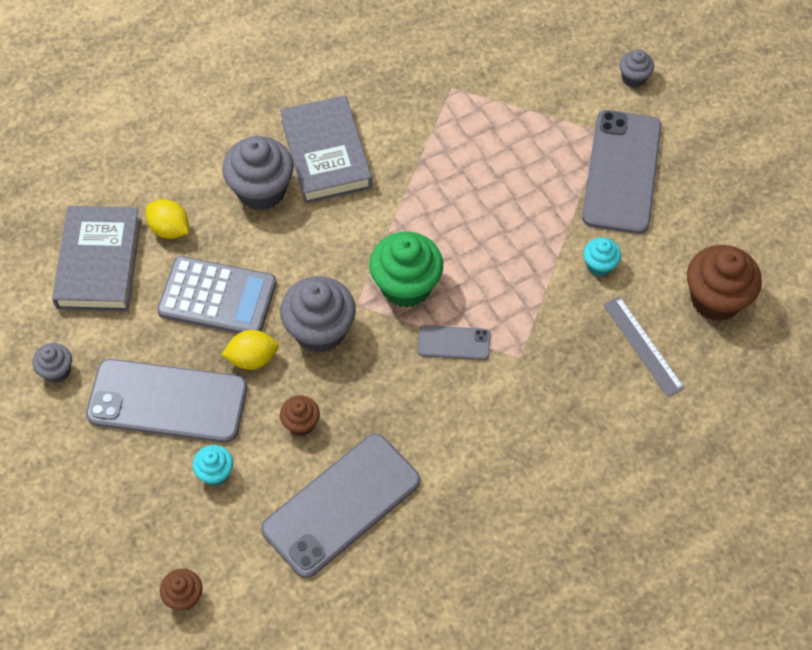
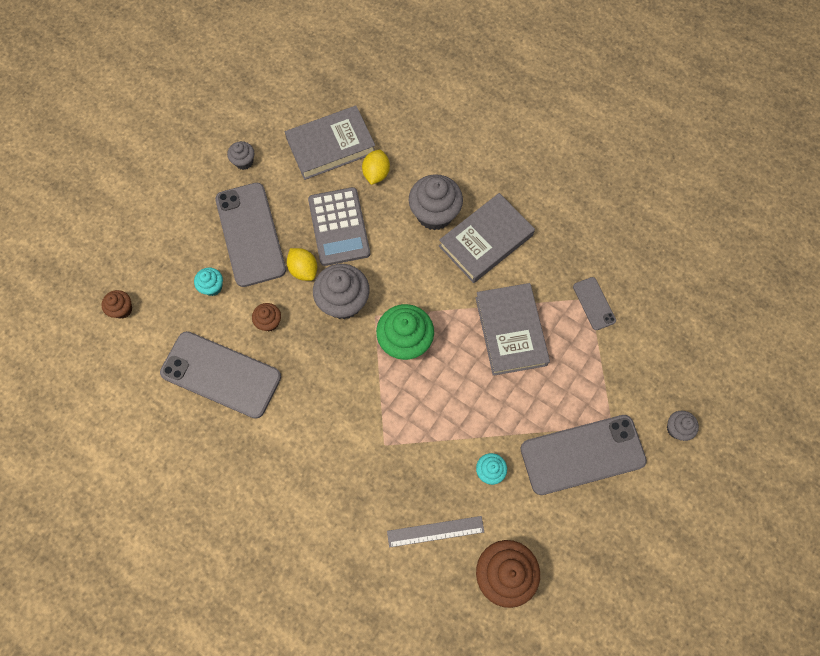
camera: 65 degrees right, 10 degrees up
(449, 177) = (510, 331): none -> grey book
(454, 343) = (375, 394): grey phone -> grey phone (594, 303)
(643, 346) = (435, 531): grey ruler -> grey ruler turned 45 degrees clockwise

